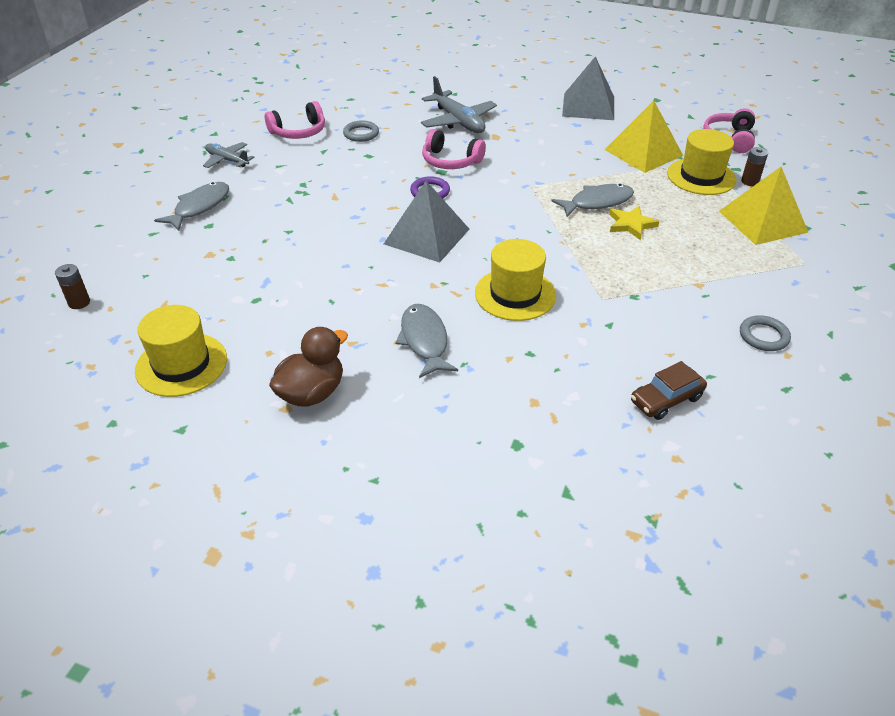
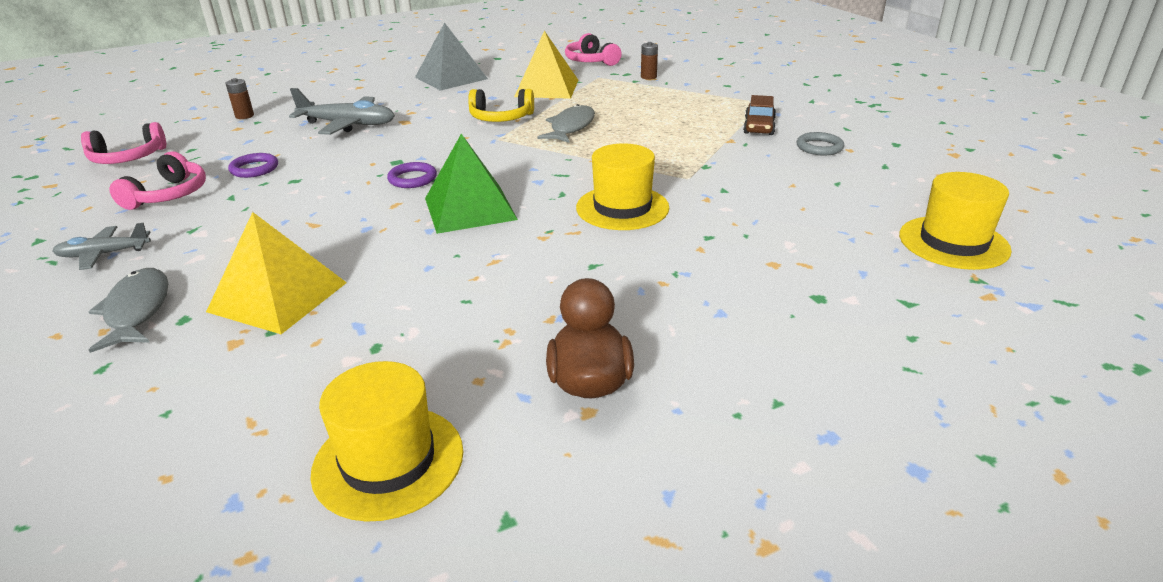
camera: 45 degrees left, 10 degrees down
(79, 303) = (94, 505): brown battery -> brown battery (244, 116)
(361, 134) = (254, 169): grey ring -> purple ring
(424, 341) = (613, 277): grey fish -> none
(427, 236) = (470, 208): grey pyramid -> green pyramid
(450, 161) = (392, 152): pink headphones -> pink headphones (128, 158)
(562, 166) = (501, 118): none -> yellow headphones
(631, 225) = (620, 129): yellow star -> none
(666, 400) = (843, 210): brown car -> brown car (759, 127)
(701, 177) = (613, 86): yellow hat -> yellow hat (953, 242)
(762, 221) = (698, 93): yellow pyramid -> yellow pyramid (278, 297)

